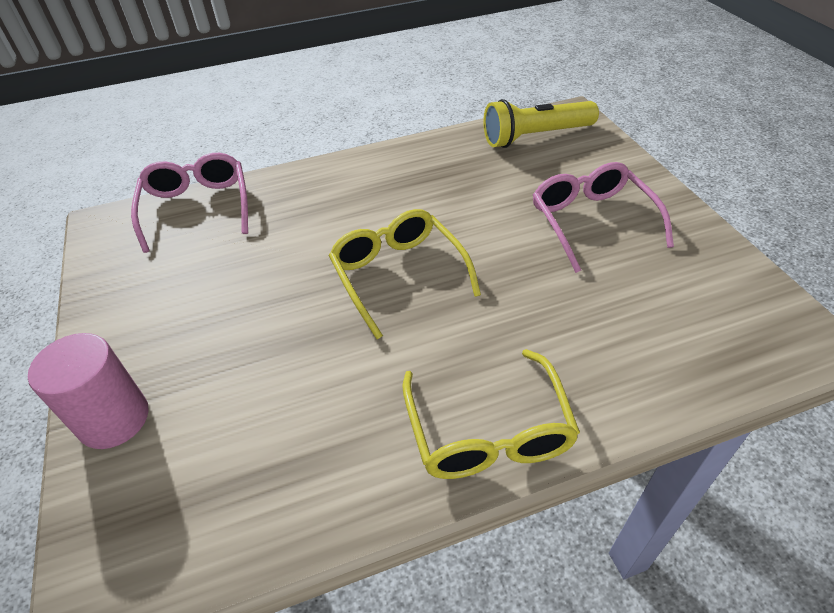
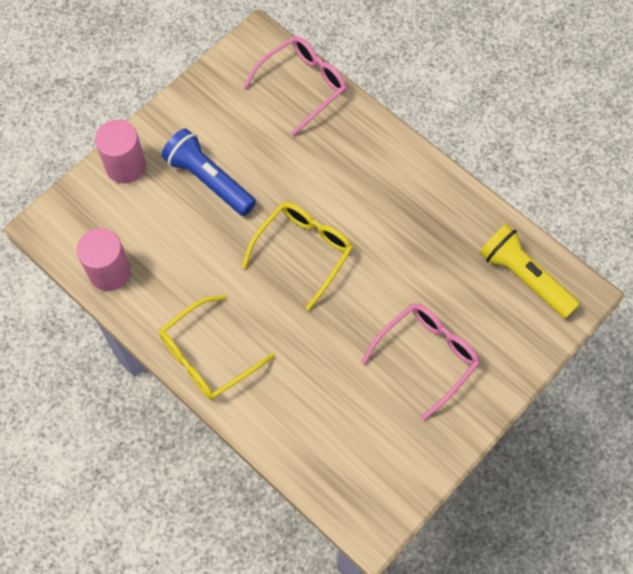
camera: 60 degrees right, 20 degrees up
(228, 330) = (209, 180): none -> blue flashlight
(261, 516) = (109, 272): none -> pink cylinder

